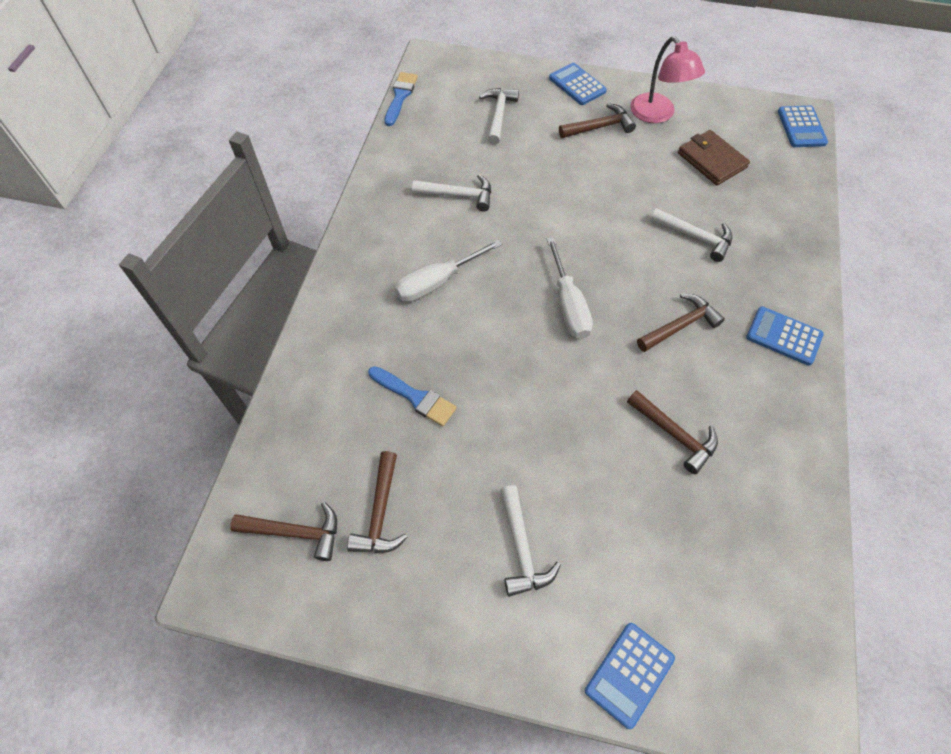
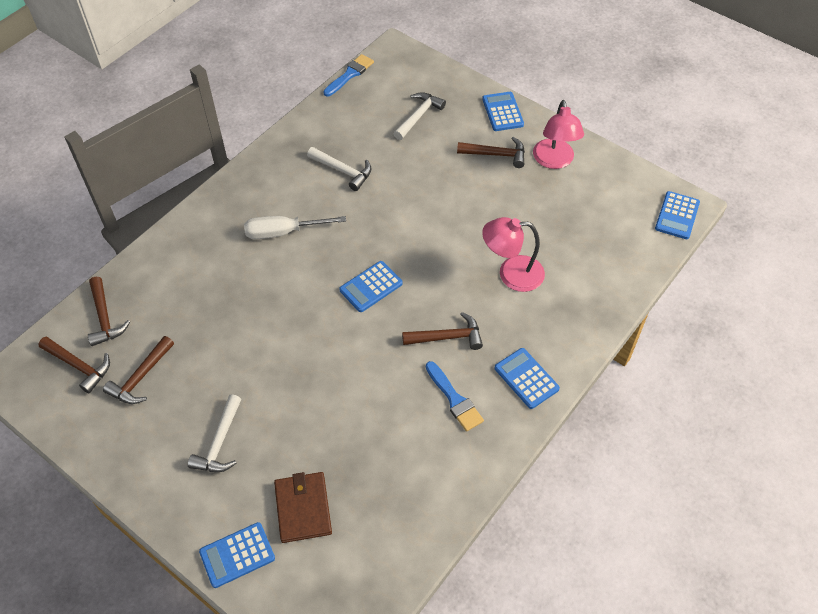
camera: 25 degrees right, 5 degrees down
(415, 397) = (213, 309): blue brush -> blue brush (454, 399)
(568, 304) = (371, 287): white screwdriver -> blue calculator
(675, 435) = (384, 414): brown hammer -> brown hammer (105, 318)
(695, 237) = (511, 274): white hammer -> pink lamp
(711, 160) = (573, 216): brown wallet -> brown wallet (303, 508)

